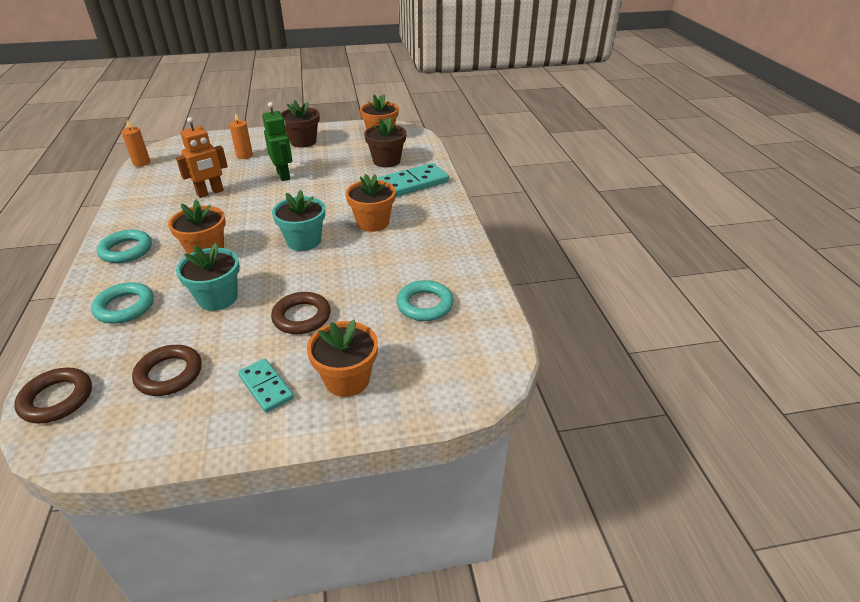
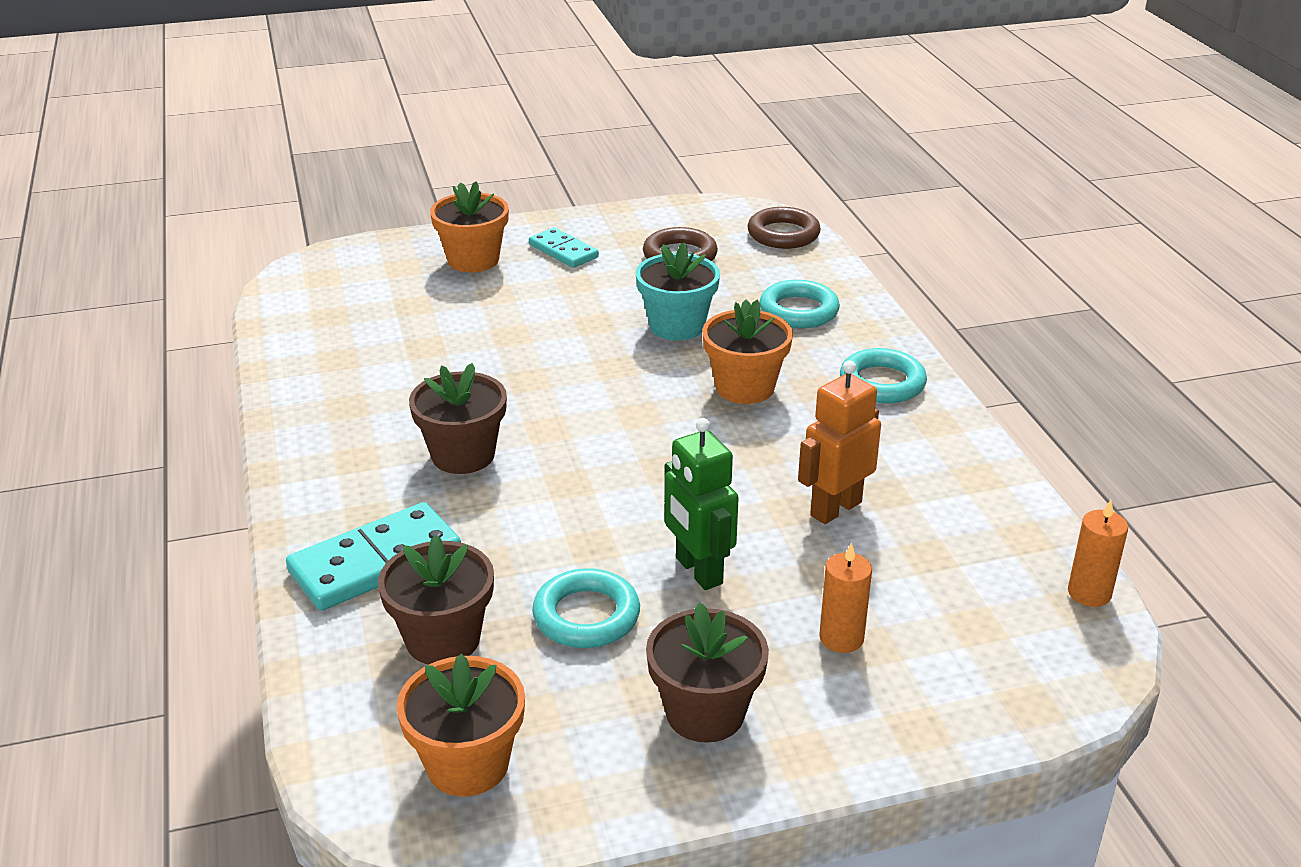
camera: 175 degrees right, 5 degrees down
(302, 317) = (547, 311): brown ring -> none
(304, 241) = (584, 413): turquoise flower pot -> none
(372, 222) = (463, 455): orange flower pot -> brown flower pot
(425, 305) = (375, 332): turquoise ring -> turquoise ring (586, 616)

